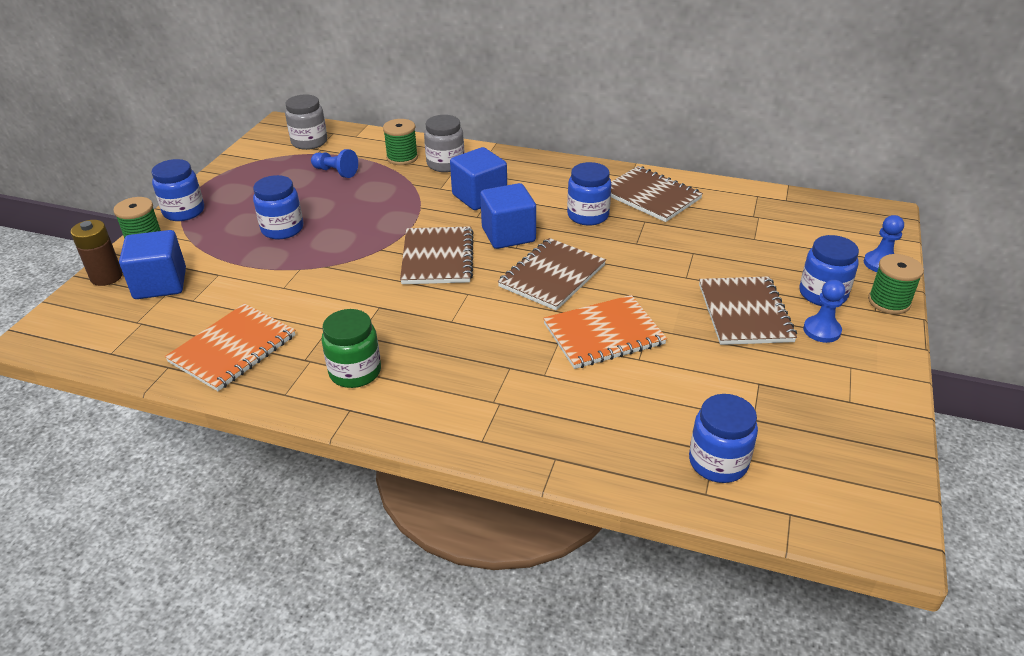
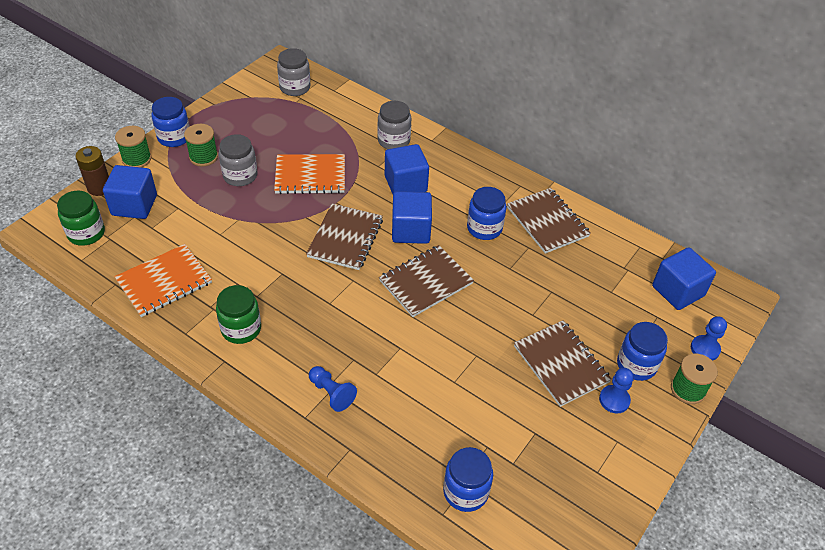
camera: 15 degrees right, 10 degrees up
(107, 325) = (86, 233): none -> green jar
(282, 229) = (240, 176): blue jar -> grey jar
(335, 172) = (303, 126): blue pawn -> blue pawn (331, 393)
(402, 158) = (361, 124): green spool -> green spool (203, 157)
(604, 334) = (438, 351): orange notebook -> orange notebook (310, 176)
(745, 313) = (561, 364): brown notebook -> brown notebook turned 45 degrees counterclockwise
(819, 223) = (677, 291): none -> blue cube

